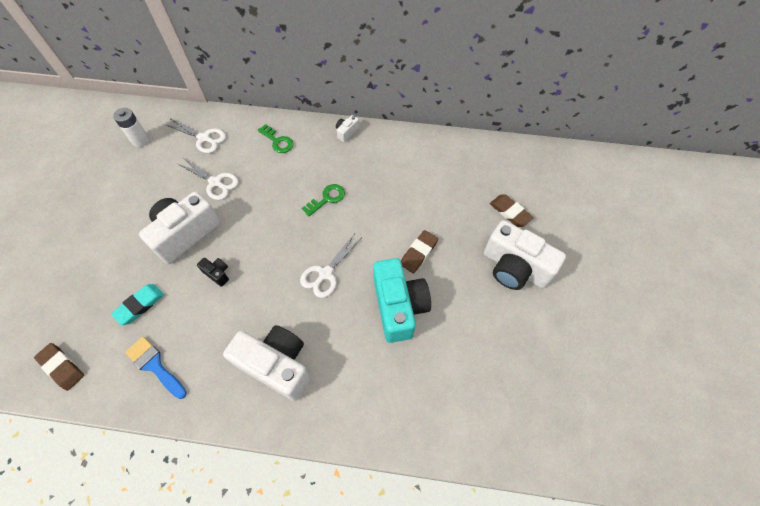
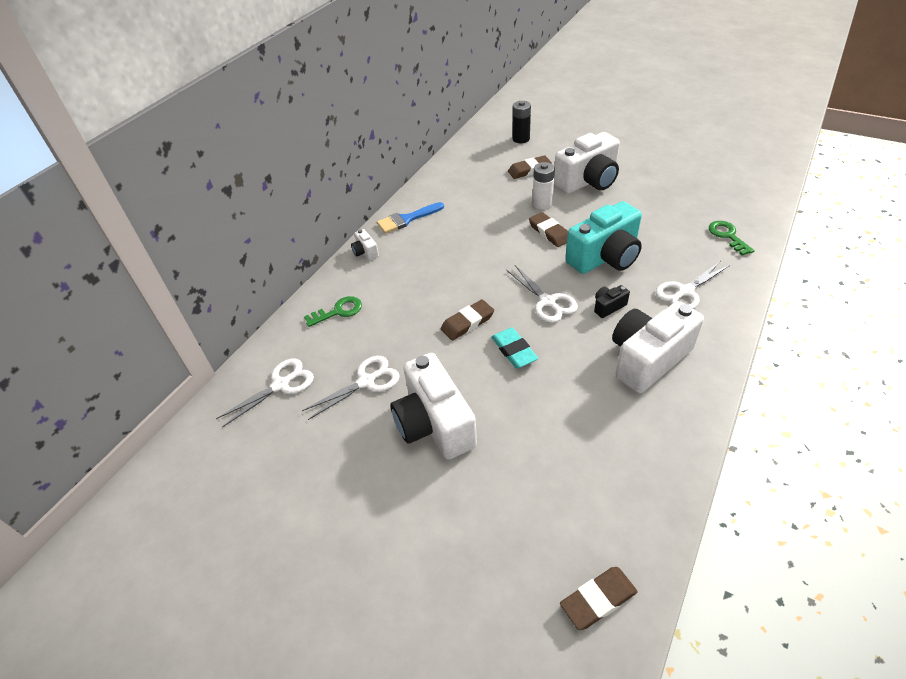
camera: 65 degrees left, 15 degrees down
(140, 140) = (230, 463): white battery -> white battery (542, 203)
(140, 305) = (527, 488): turquoise eraser -> turquoise eraser (514, 350)
(154, 365) = (622, 478): blue brush -> blue brush (407, 219)
(217, 273) = (510, 397): black camera -> black camera (608, 307)
(286, 224) = (467, 322): none -> brown eraser
(327, 198) = (449, 284): green key -> green key (727, 236)
(371, 386) = (685, 292): none -> white scissors
(398, 306) = (605, 257): turquoise camera -> turquoise camera turned 135 degrees clockwise
(561, 191) = (521, 139): none -> black battery

